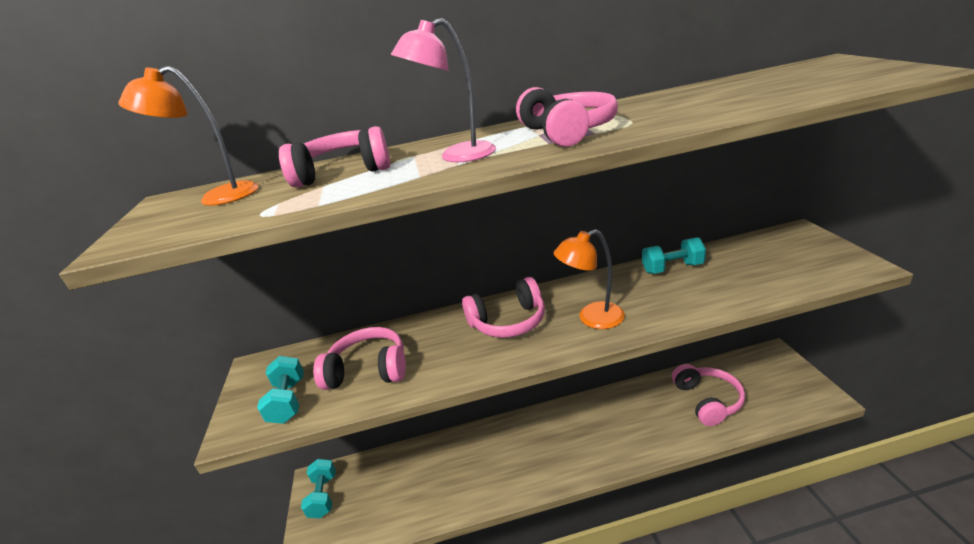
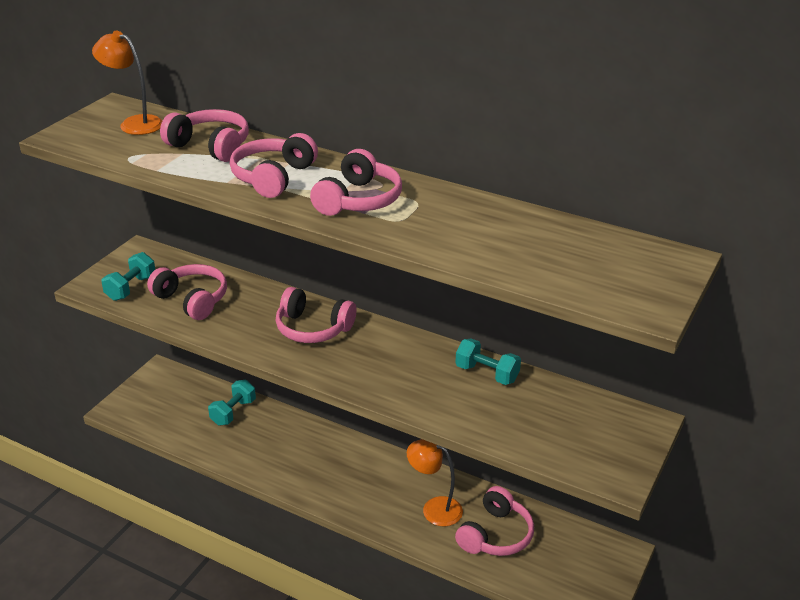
camera: 35 degrees right, 5 degrees up
(323, 496) = (155, 385): turquoise dumbbell -> turquoise dumbbell (233, 412)
(457, 156) = (273, 177): pink lamp -> pink headphones
(592, 318) = (364, 366): orange lamp -> orange lamp (434, 508)

